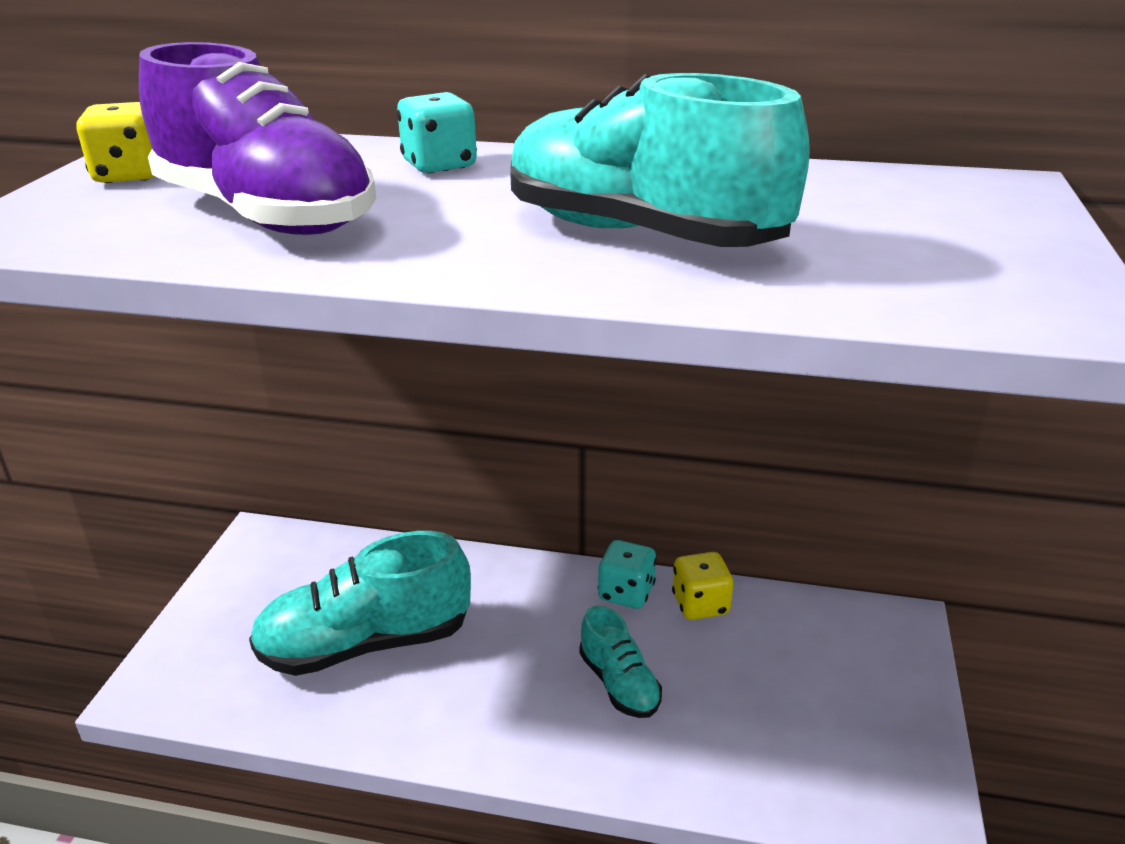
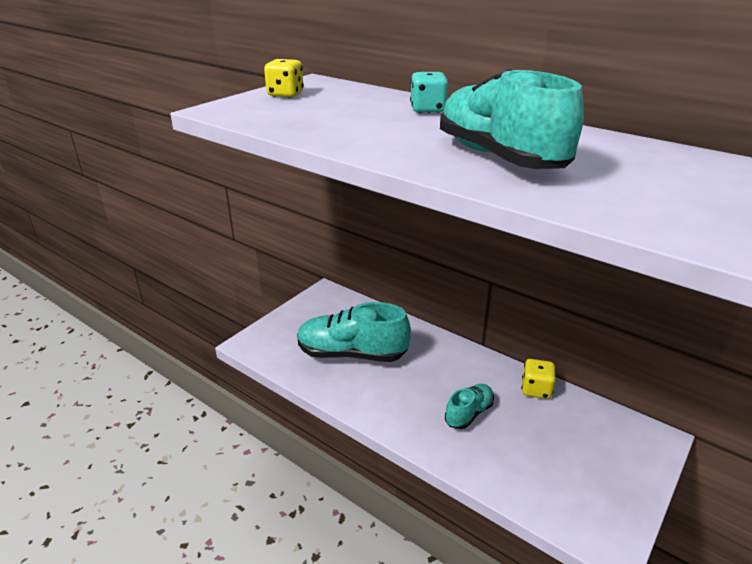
camera: 25 degrees right, 0 degrees up
(266, 215) = (328, 120): purple shoe -> none
(619, 683) = (469, 413): turquoise shoe -> turquoise shoe turned 135 degrees counterclockwise
(626, 593) = (496, 371): turquoise dice -> none

